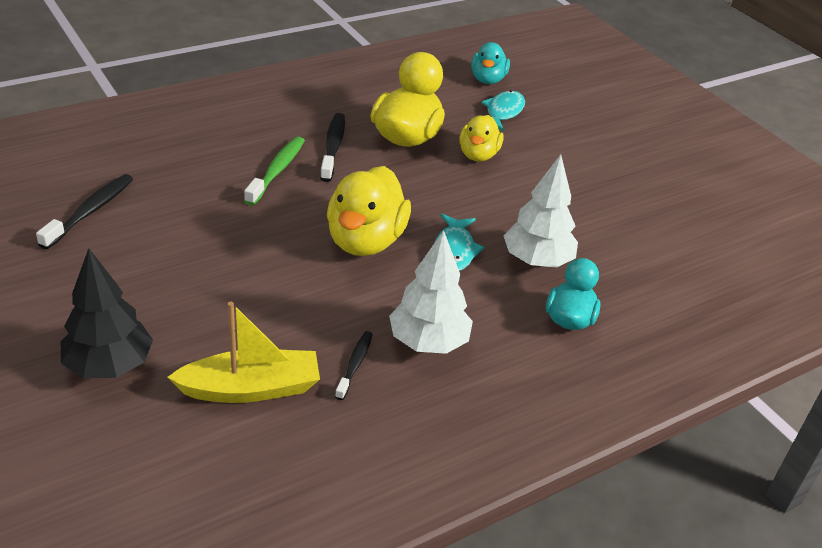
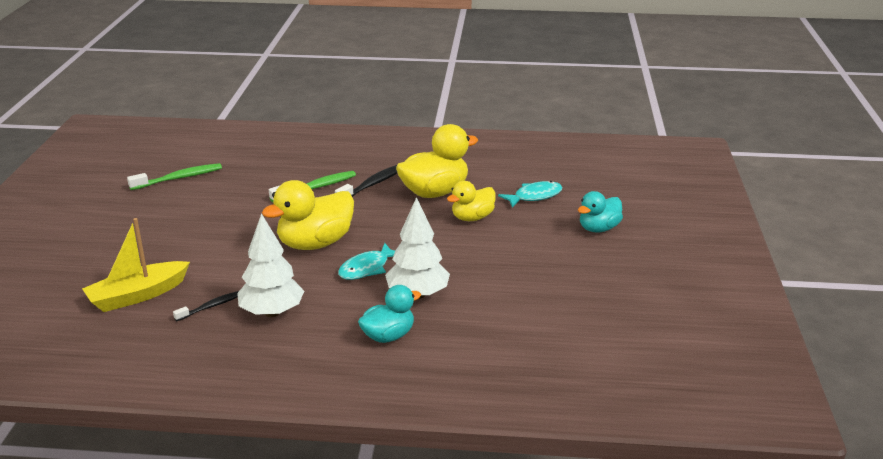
camera: 40 degrees right, 10 degrees down
(91, 211) = (179, 178): black toothbrush -> green toothbrush
(109, 366) = (84, 257): black tree -> none
(251, 388) = (137, 295): yellow boat -> yellow boat turned 120 degrees clockwise
(488, 80) = (554, 172): turquoise duck -> turquoise duck (598, 229)

